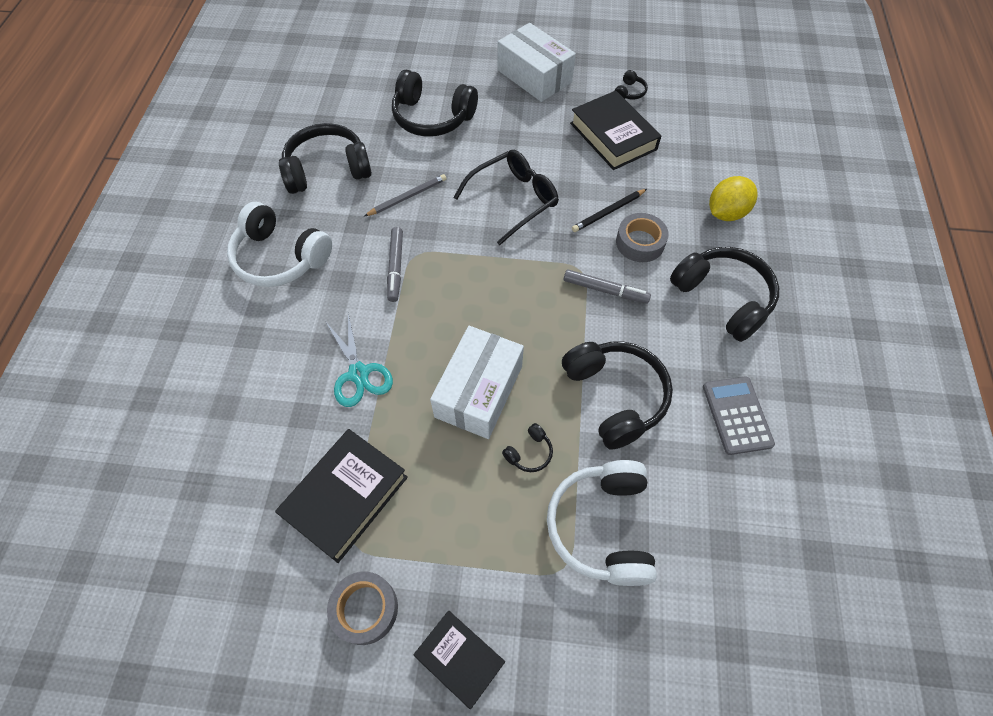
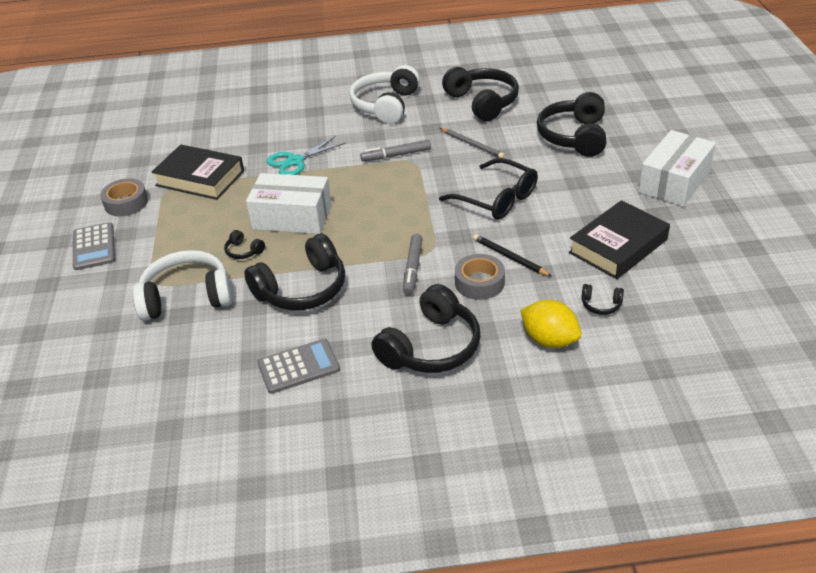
camera: 80 degrees right, 20 degrees down
(459, 659) = (94, 247): black book -> grey calculator
(629, 92) = (696, 248): black headphones -> black headphones (601, 305)

